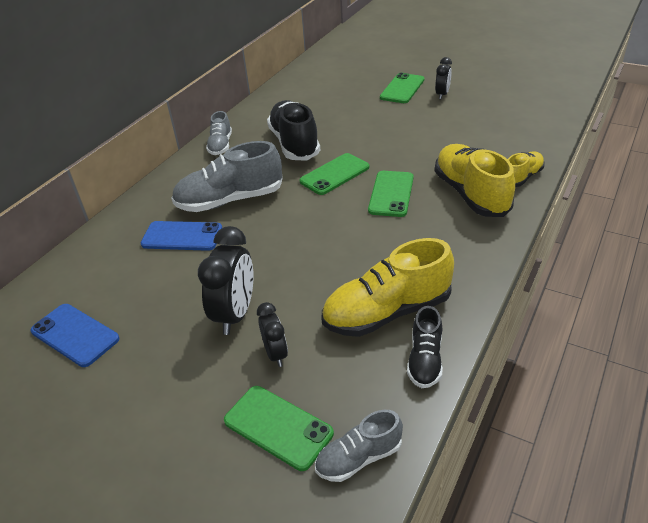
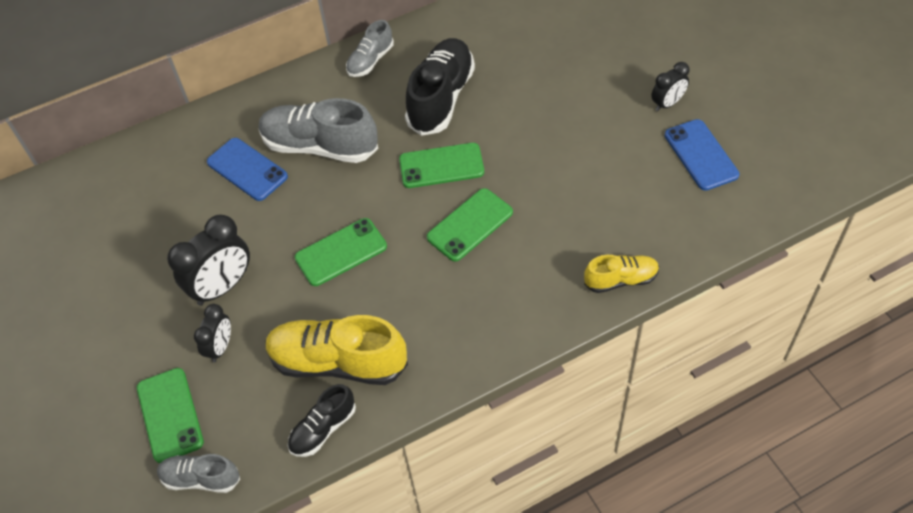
camera: 35 degrees right, 15 degrees up
(75, 335) = (97, 233): blue phone -> blue phone (701, 155)
(402, 89) = (632, 69): green phone -> green phone (341, 252)
(470, 194) = (545, 271): yellow shoe -> none

